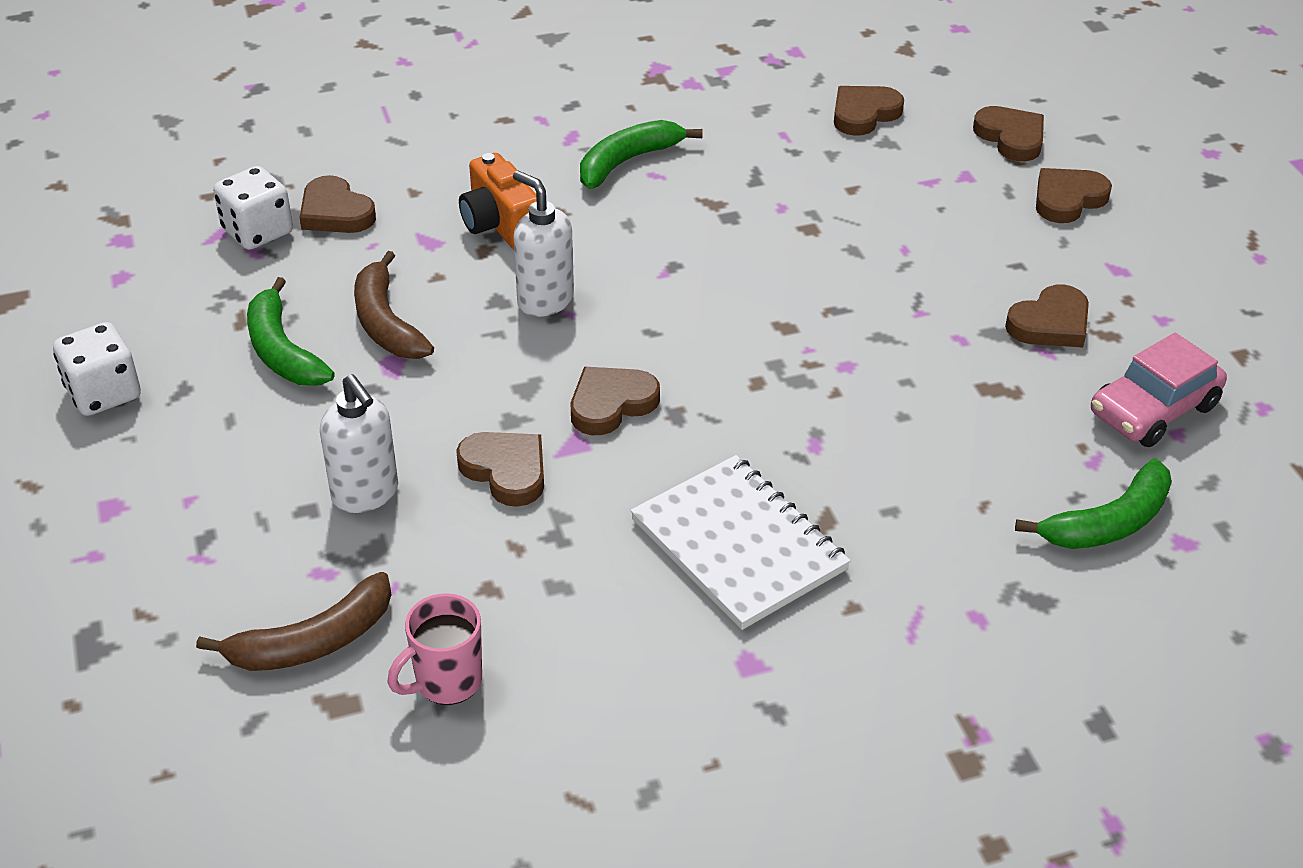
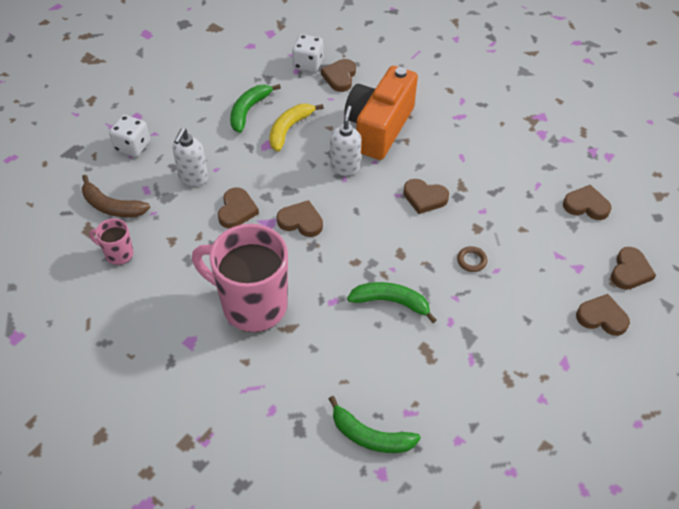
camera: 55 degrees right, 10 degrees up
(104, 393) = (188, 80): white dice -> white dice (132, 146)
(386, 323) = (289, 129): brown banana -> yellow banana
(500, 225) = (379, 127): orange camera -> orange camera, size x1.80
(627, 162) = (461, 143): green banana -> green banana (391, 302)
(738, 545) = (252, 305): white notebook -> pink mug
(866, 263) = (471, 260): none -> brown ring
(1050, 323) = (494, 352): brown heart -> brown heart (424, 198)
(1153, 410) = (467, 422): pink car -> none

